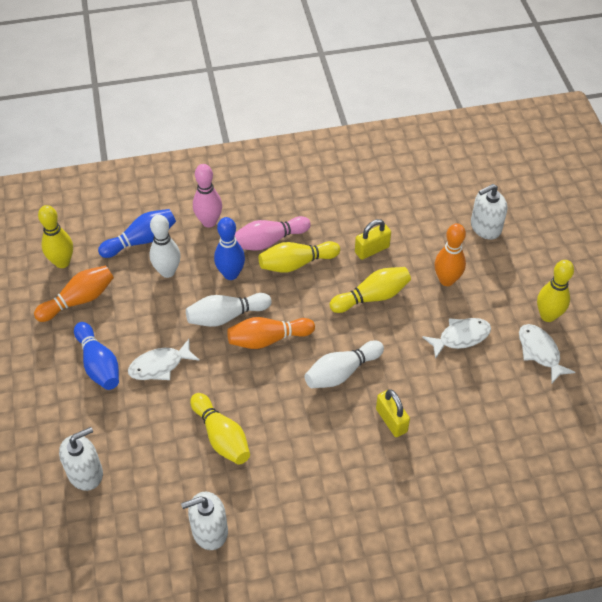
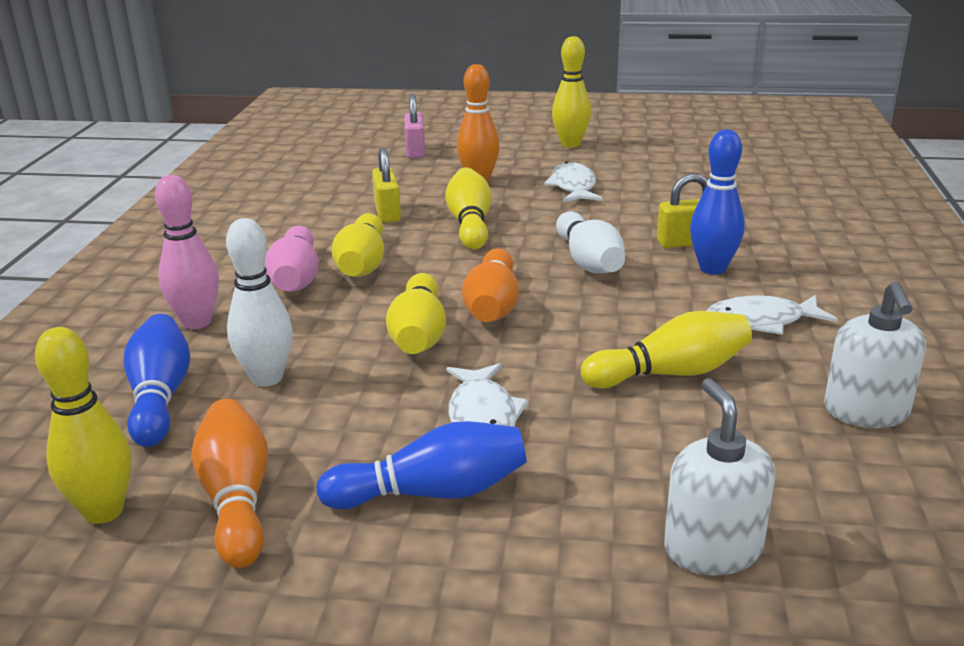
camera: 70 degrees left, 25 degrees down
(226, 316) = (419, 335): white bowling pin -> yellow bowling pin
(231, 274) = (332, 318): blue bowling pin -> blue bowling pin (712, 269)
(485, 227) = (415, 151): white soap dispenser -> pink padlock
(540, 352) = (619, 155): white fish -> white fish (761, 321)

